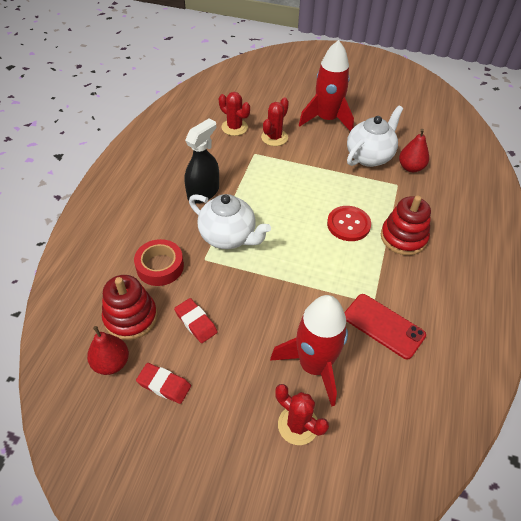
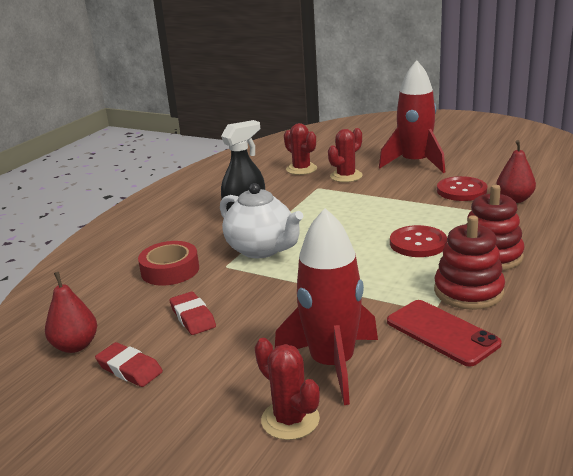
camera: 15 degrees right, 25 degrees down
(130, 317) = (116, 309): red stacking toy -> red stacking toy (468, 291)
(369, 156) = (461, 191): white teapot -> red button

